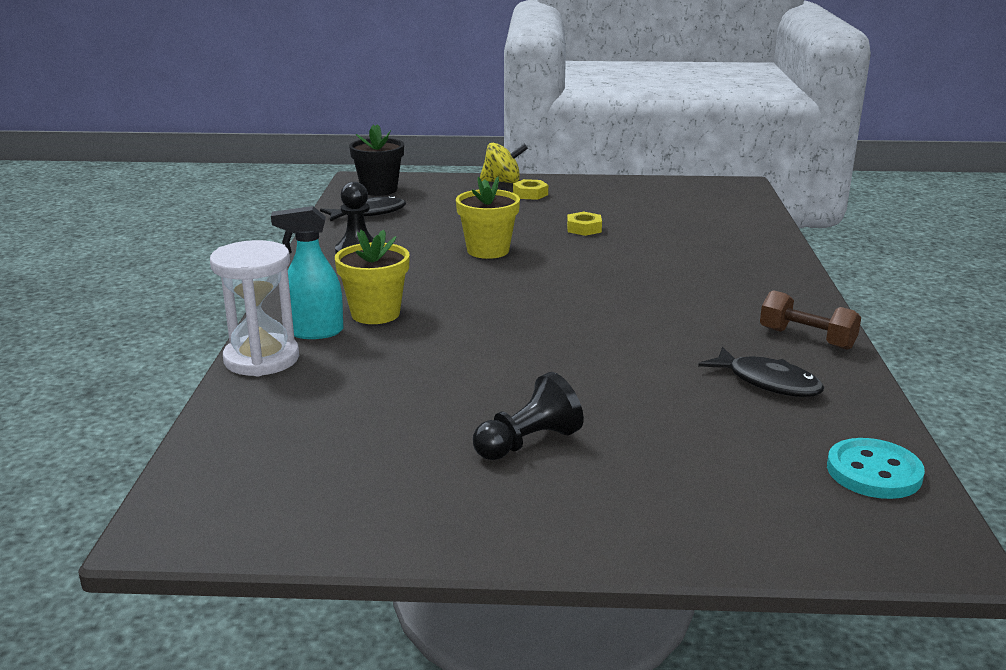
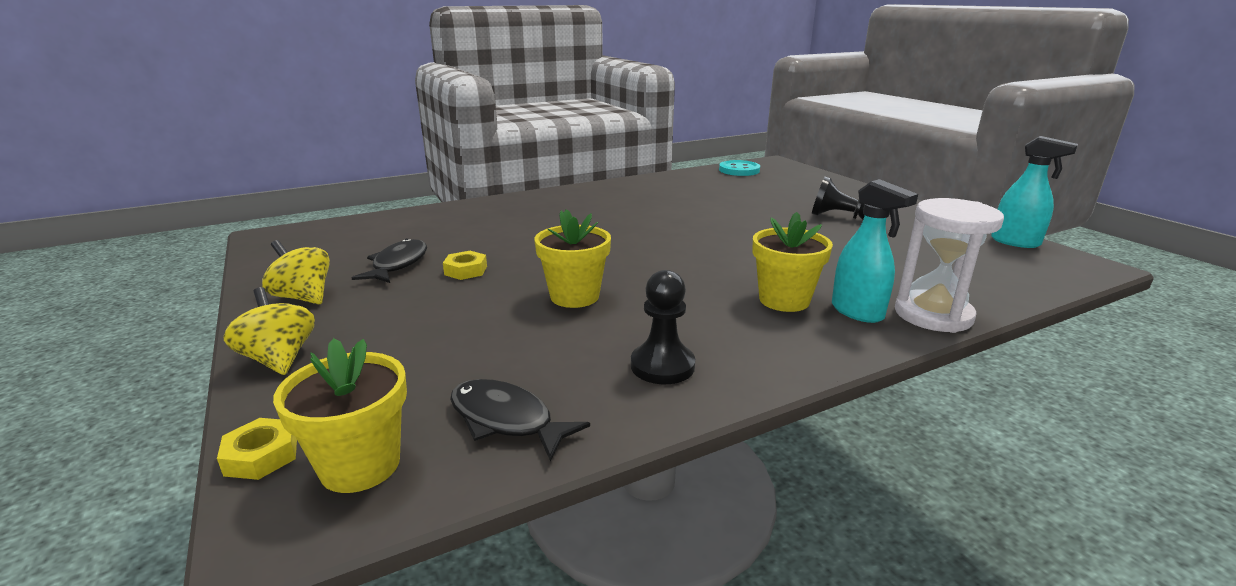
camera: 120 degrees left, 0 degrees up
(283, 529) = (1016, 242): none -> turquoise spray bottle
(379, 190) = (360, 465): black flower pot -> yellow flower pot
(530, 194) = (342, 324): yellow nut -> yellow nut (261, 456)
(587, 188) = (303, 297): none -> yellow spinning top
(768, 382) = (687, 189): black fish -> black fish (398, 264)
(806, 339) = (620, 187): brown dumbbell -> none

